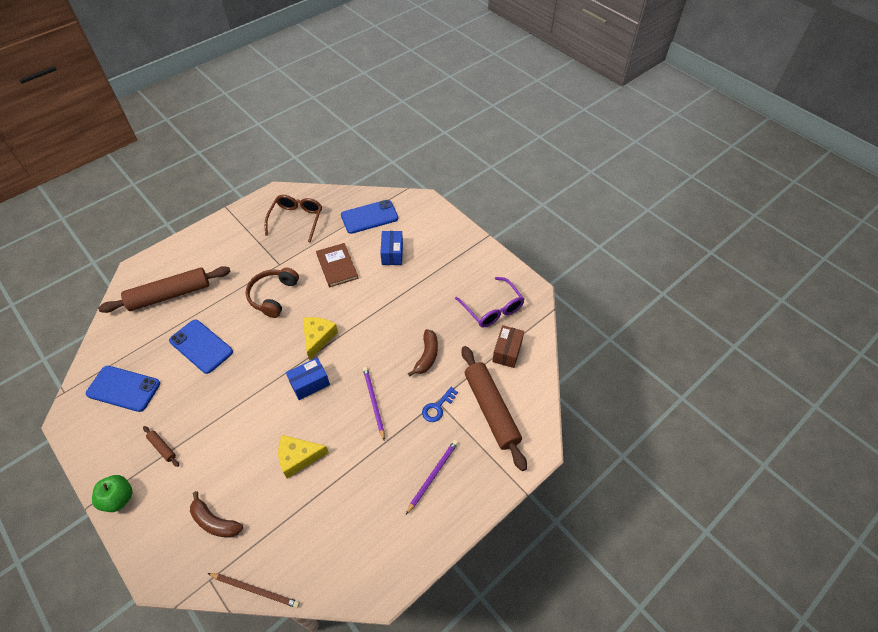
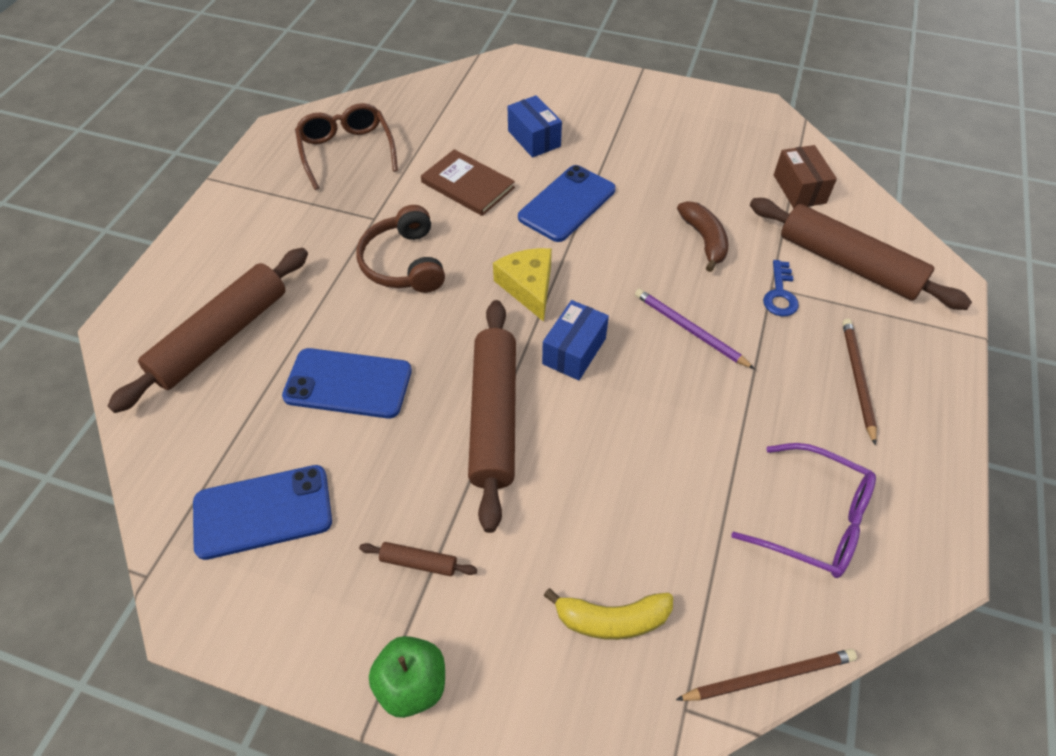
camera: 30 degrees left, 0 degrees up
(214, 522) = (611, 619): brown banana -> yellow banana
(247, 397) = (494, 417): none -> brown rolling pin
(298, 457) = (653, 456): yellow cheese -> none
(369, 217) = (457, 107): blue phone -> blue phone (567, 204)
(433, 475) = (857, 379): purple pencil -> brown pencil
(492, 309) = (732, 149): purple glasses -> purple glasses (815, 520)

